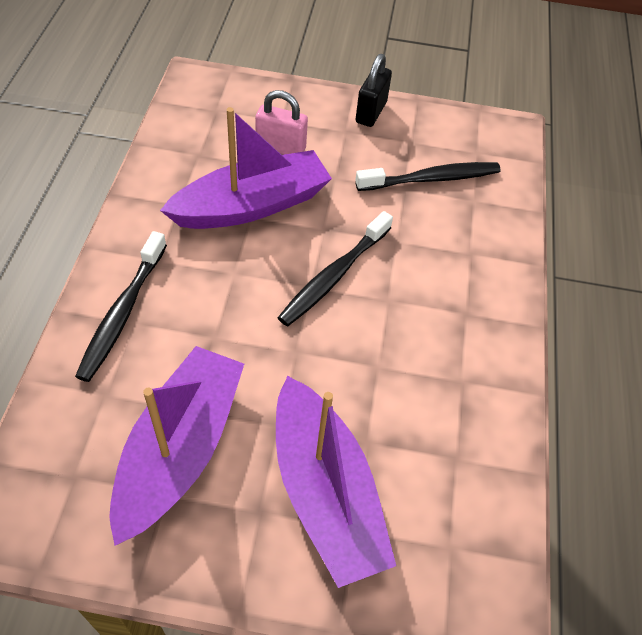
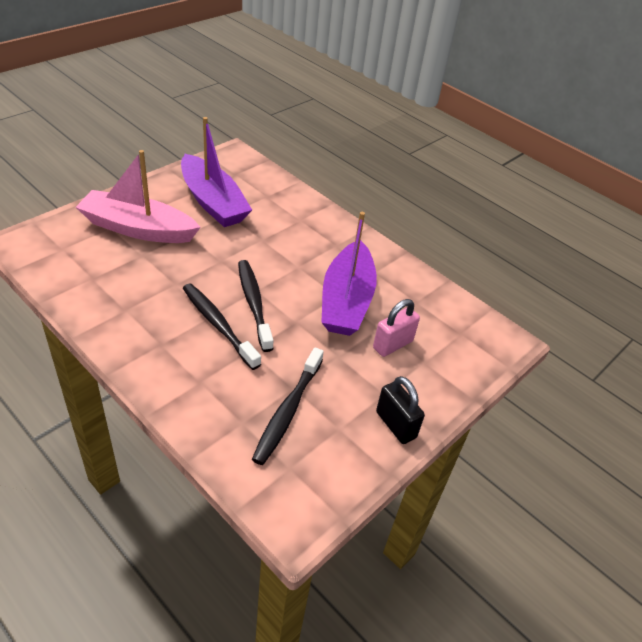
camera: 125 degrees right, 10 degrees down
(123, 313) = (310, 219): black toothbrush -> black toothbrush (218, 325)
(325, 492) = (138, 229): purple boat -> pink boat

